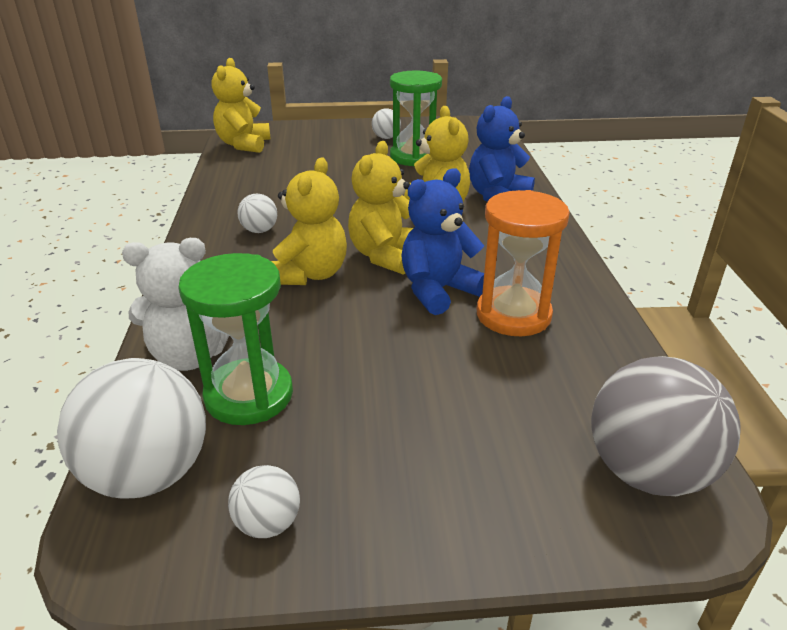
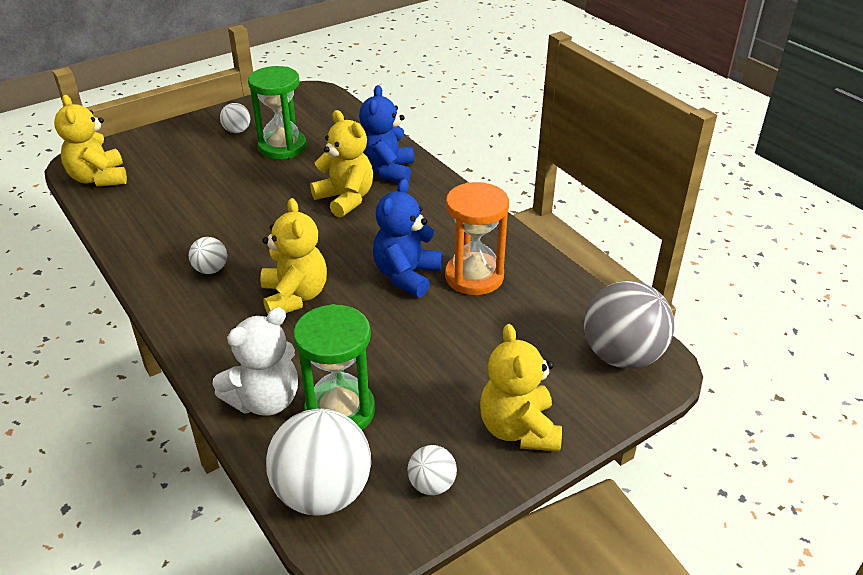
camera: 30 degrees left, 5 degrees up
(385, 256) = (341, 258): yellow teddy bear -> yellow teddy bear (519, 429)

